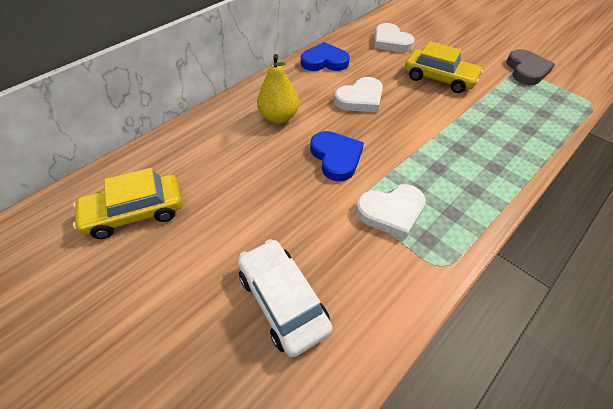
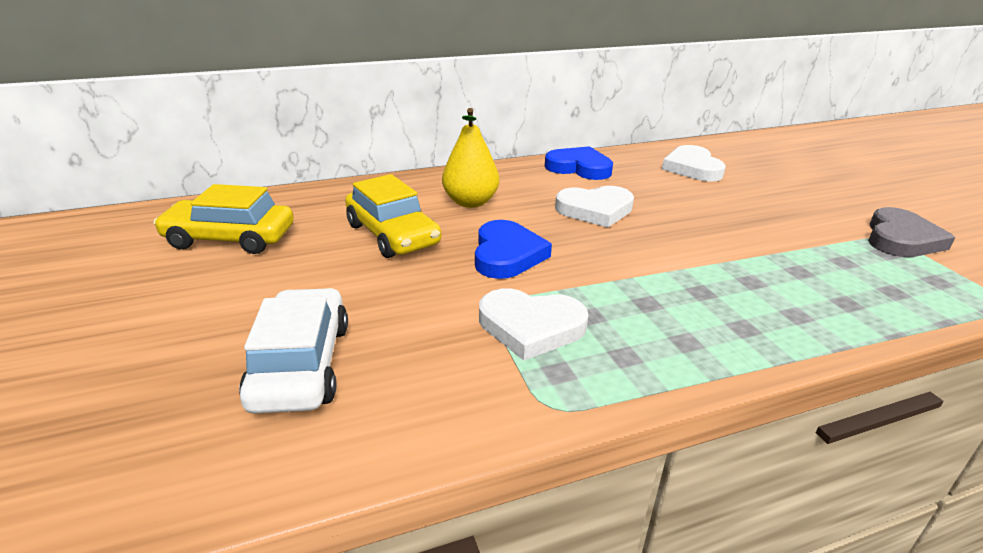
camera: 25 degrees right, 20 degrees down
(439, 78) = (735, 216): yellow car -> yellow car (393, 234)

